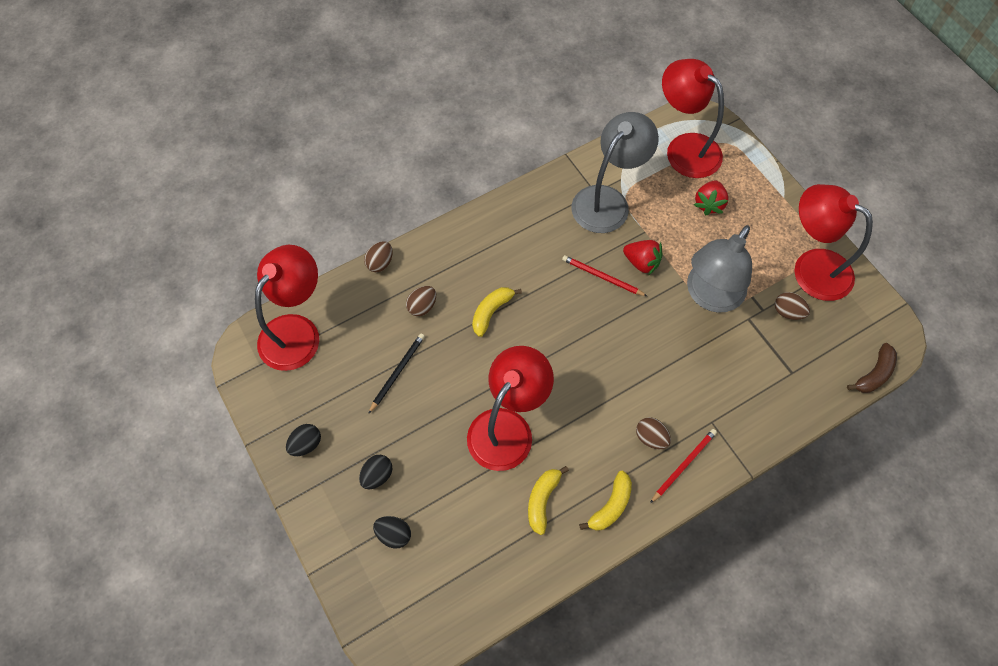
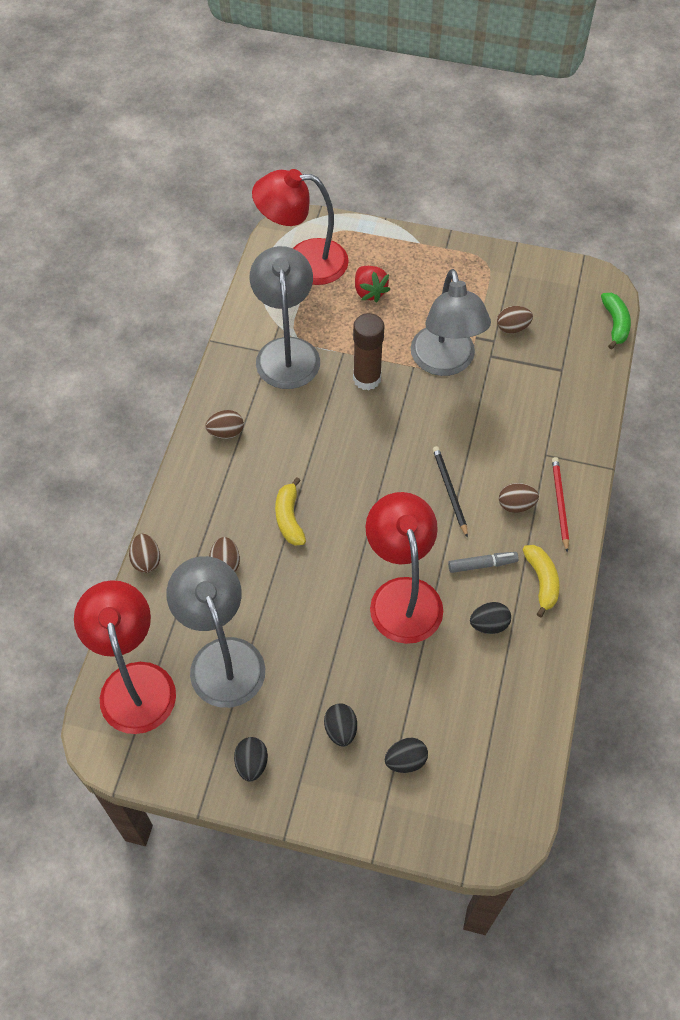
camera: 45 degrees left, 5 degrees down
(359, 363) = (222, 657): none -> grey lamp
(397, 372) = (264, 635): black pencil -> black pencil (449, 491)
(511, 222) = (226, 432): none -> brown egg
(542, 500) = (489, 624): yellow banana -> black egg
(582, 456) = (482, 564): none -> grey marker
(602, 277) = (348, 415): red pencil -> none
(641, 262) = (367, 379): red strawberry -> brown glue stick
(811, 267) = (494, 281): red lamp -> none
(874, 374) = (615, 324): brown banana -> green banana

